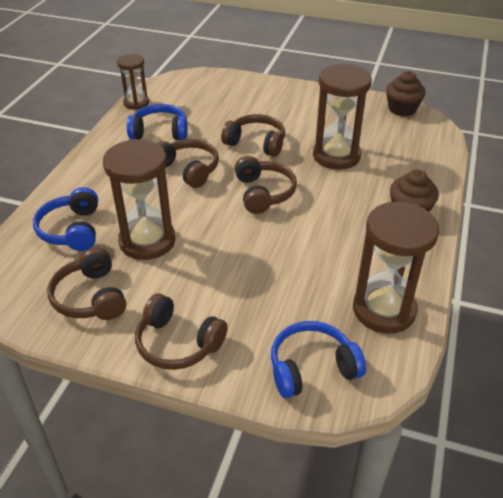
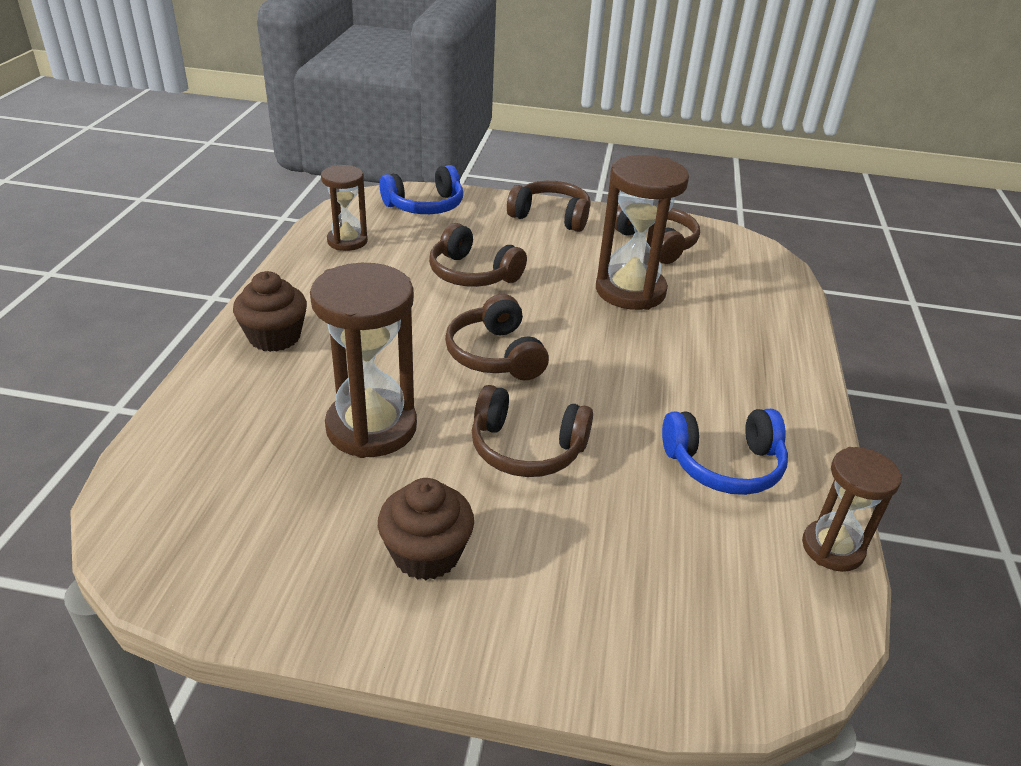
camera: 170 degrees right, 5 degrees down
(72, 230) = (732, 299): blue headphones -> none
(188, 169) = (628, 388): brown headphones -> brown headphones (472, 274)
(384, 309) = (347, 241): brown hourglass -> brown hourglass, size x0.60
(402, 109) = (182, 574): brown cupcake -> brown cupcake (426, 554)

